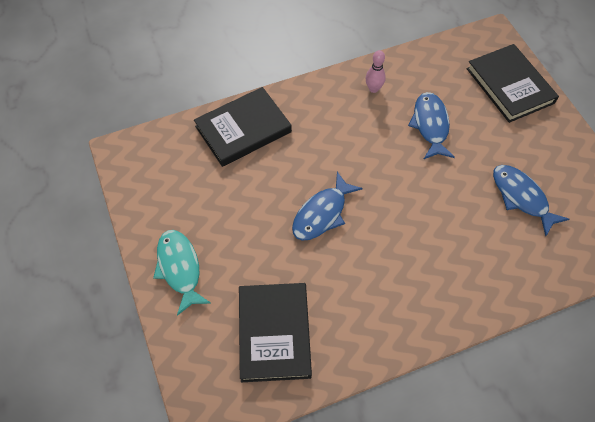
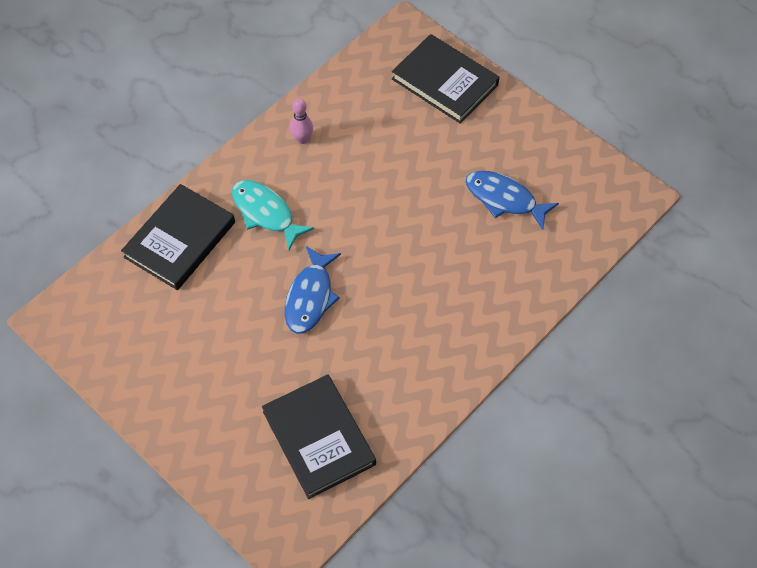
camera: 25 degrees left, 0 degrees up
(180, 268) = (187, 416): turquoise fish -> turquoise fish (266, 213)
(430, 125) = (381, 157): blue fish -> none

